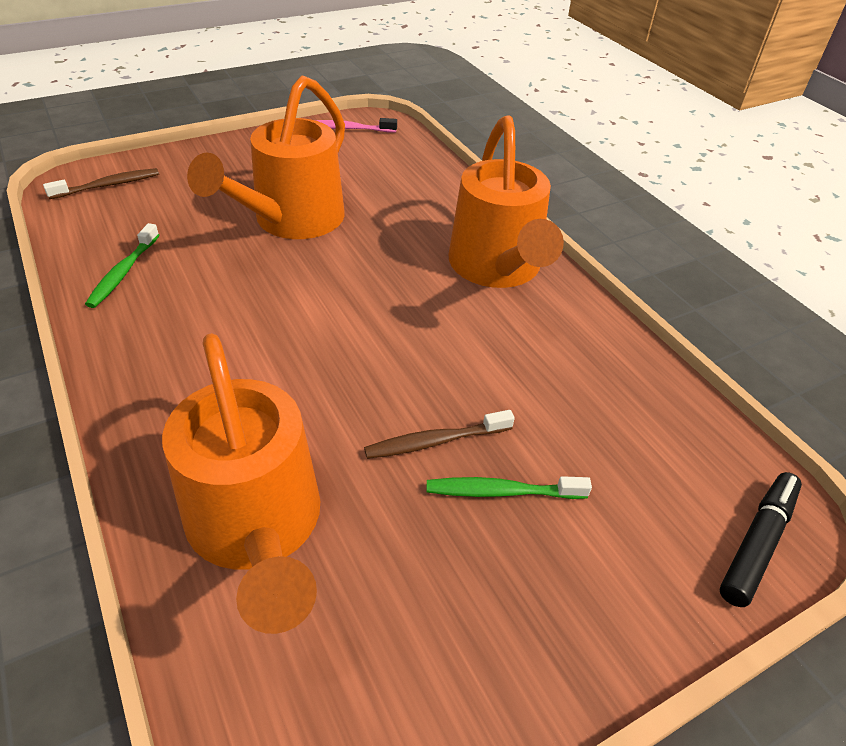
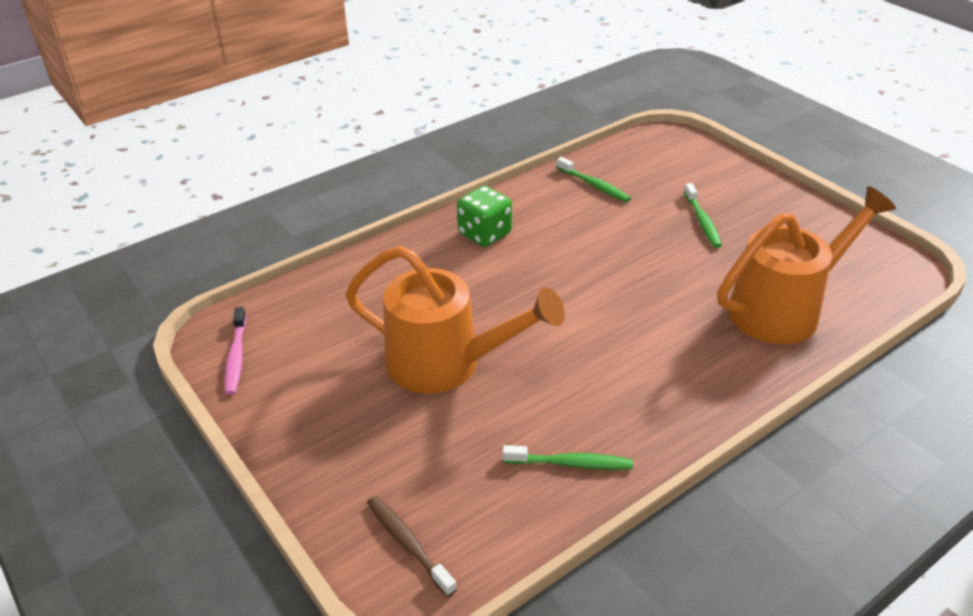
camera: 95 degrees left, 5 degrees down
(435, 441) = (679, 248): brown toothbrush -> none
(497, 269) = (484, 234): orange watering can -> green dice
(607, 384) = (594, 185): none -> green toothbrush
(757, 543) = (686, 145): black marker -> none

